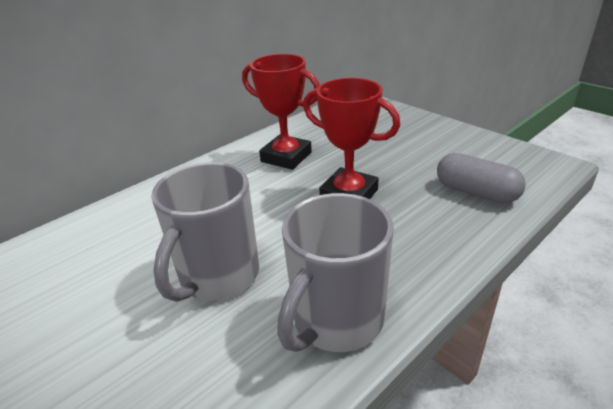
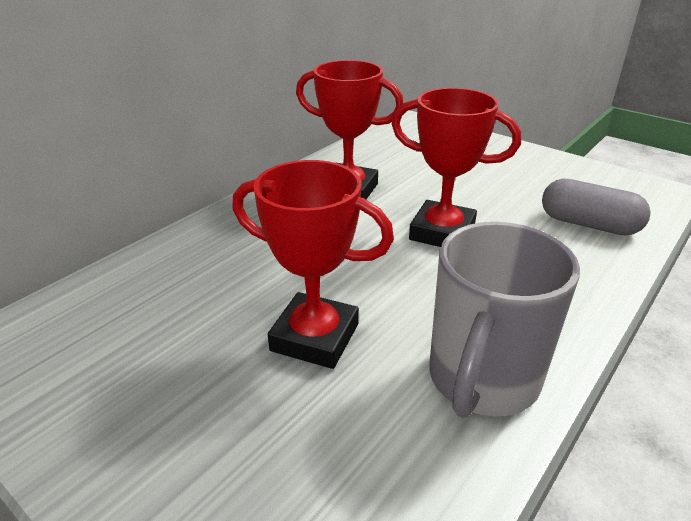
camera: 10 degrees left, 0 degrees up
(218, 276) = (315, 337): grey mug -> red trophy

